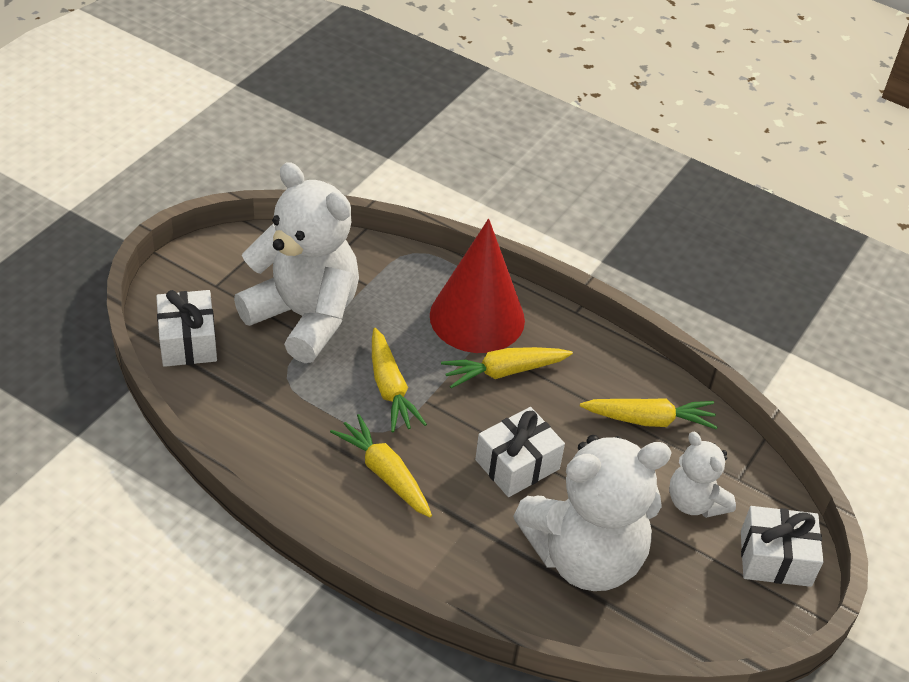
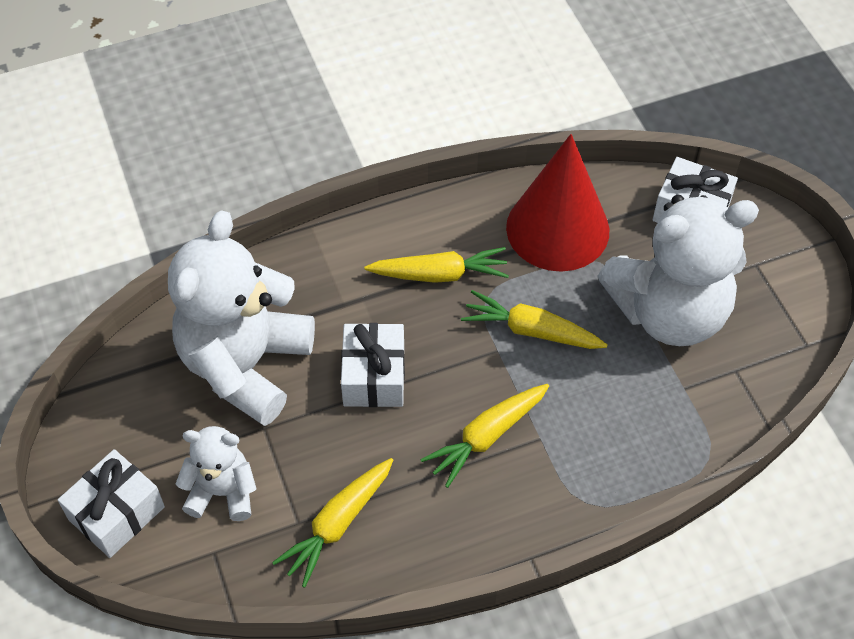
camera: 130 degrees right, 10 degrees up
(477, 317) = (575, 459): red cone -> red cone (557, 229)
(504, 372) = (487, 436): yellow carrot -> yellow carrot turned 150 degrees counterclockwise

